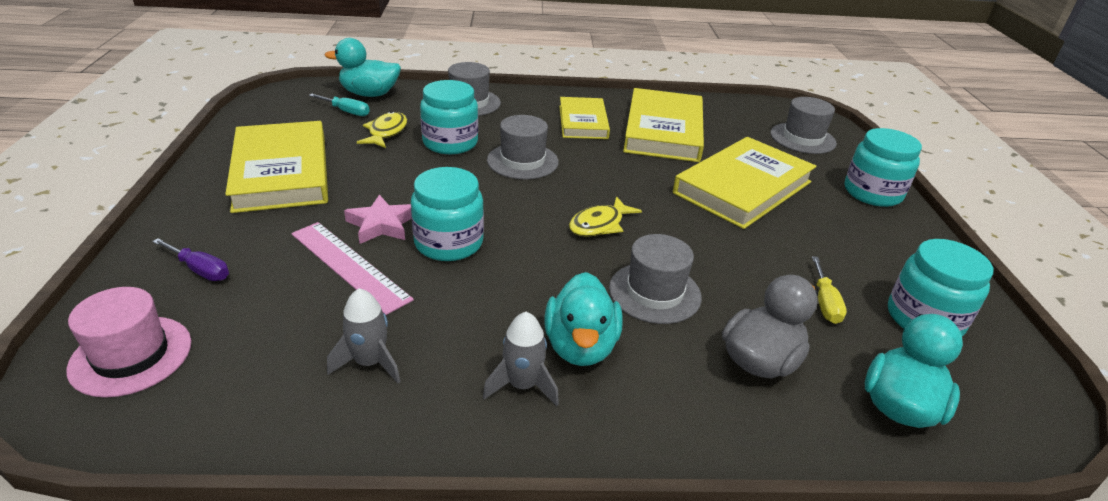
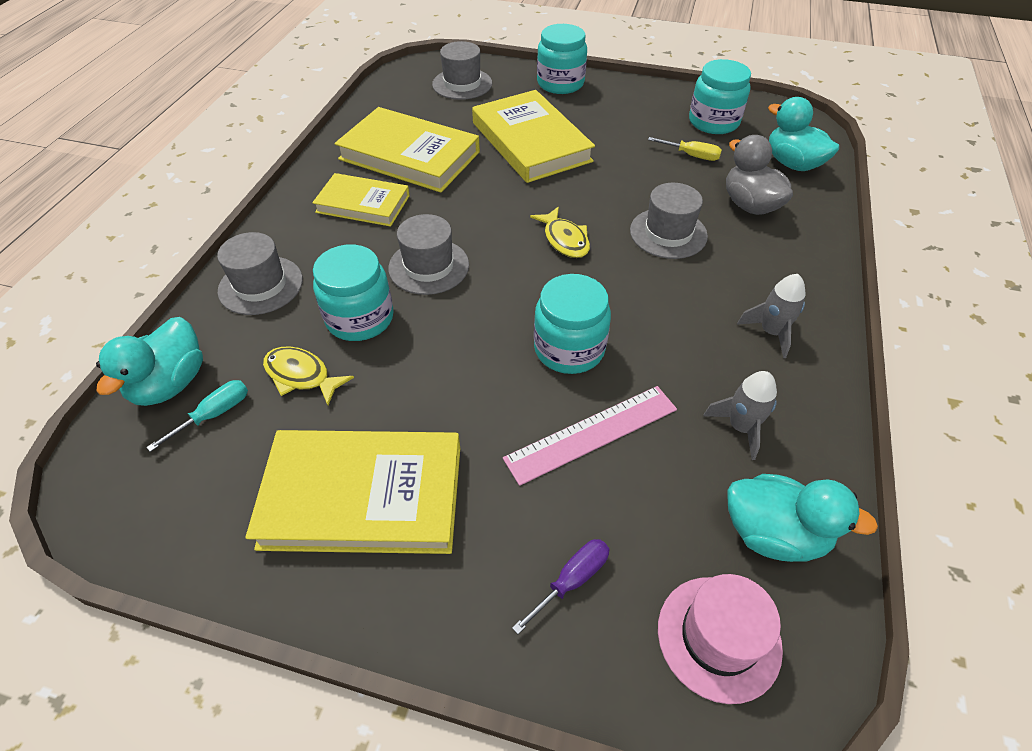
camera: 70 degrees left, 15 degrees up
(381, 225) = (521, 400): pink star -> none
(580, 346) = (729, 290): turquoise duck -> turquoise duck (773, 533)

